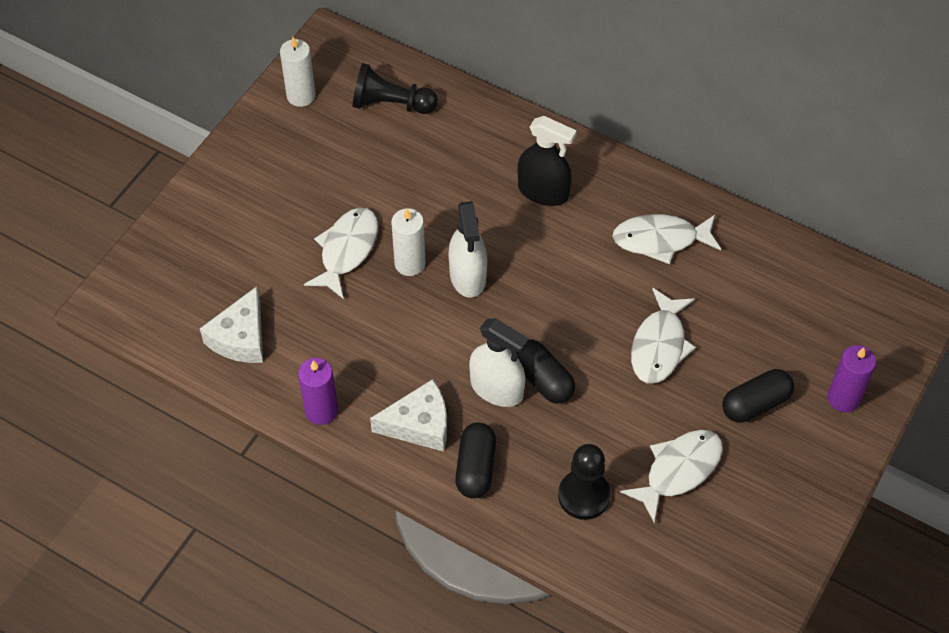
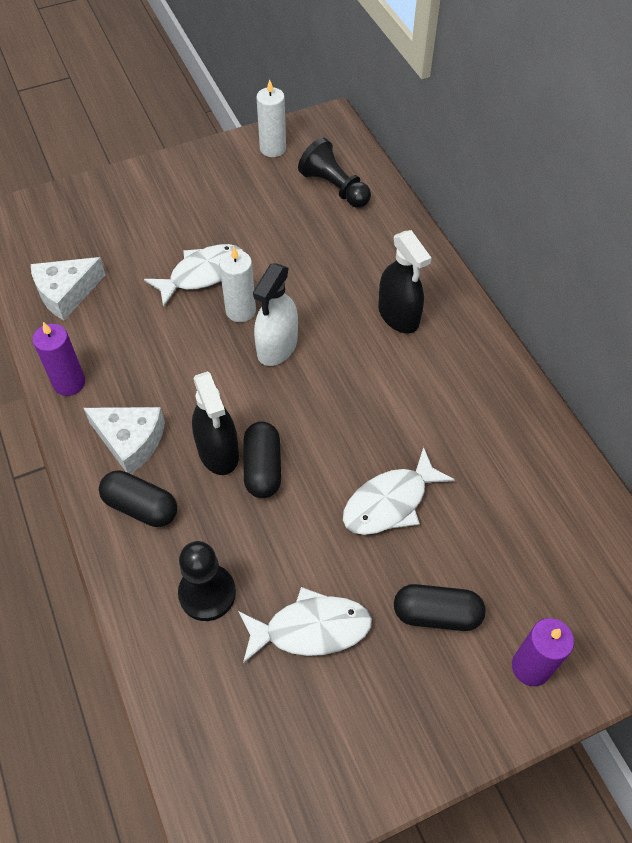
camera: 35 degrees right, 0 degrees up
(476, 468) = (141, 507): black capsule -> black capsule turned 75 degrees clockwise
(497, 389) = (218, 451): white spray bottle -> black spray bottle
(660, 240) = (468, 411): white fish -> none

